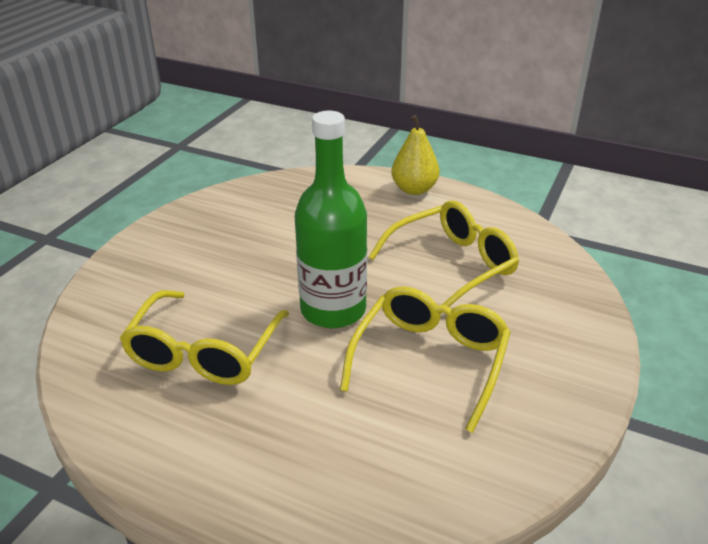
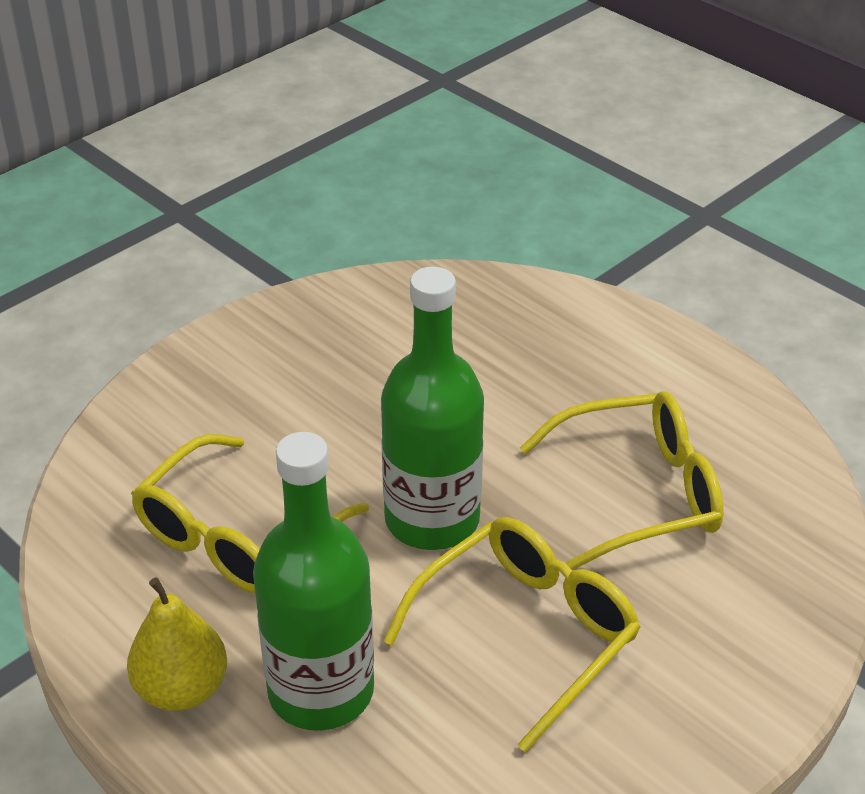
camera: 20 degrees right, 5 degrees up
(311, 435) = (321, 691): none -> green bottle
(414, 189) = (652, 344): yellow pear -> yellow pear (182, 689)

